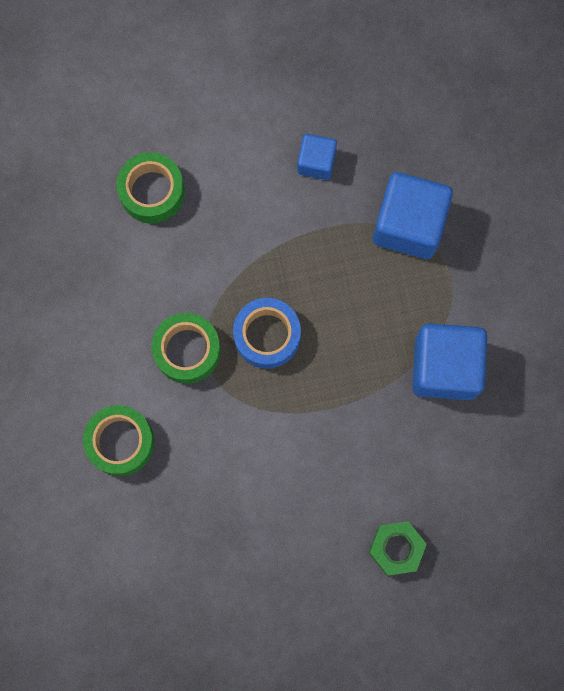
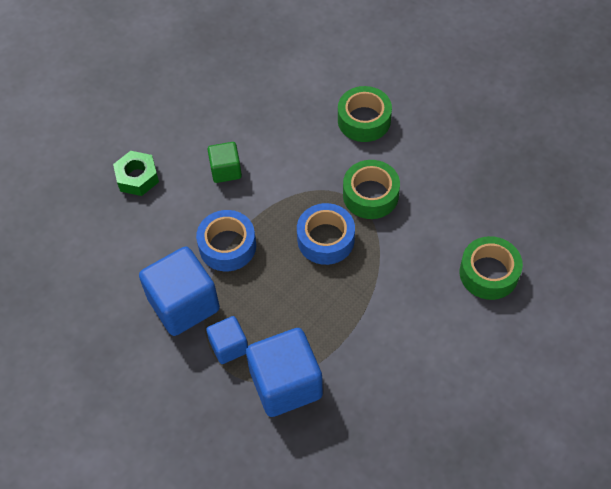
camera: 145 degrees right, 20 degrees down
(303, 488) = (226, 170): none -> green cube
(316, 162) = (393, 379): blue cube -> blue cube (229, 346)
(363, 398) = (227, 246): none -> blue tape

